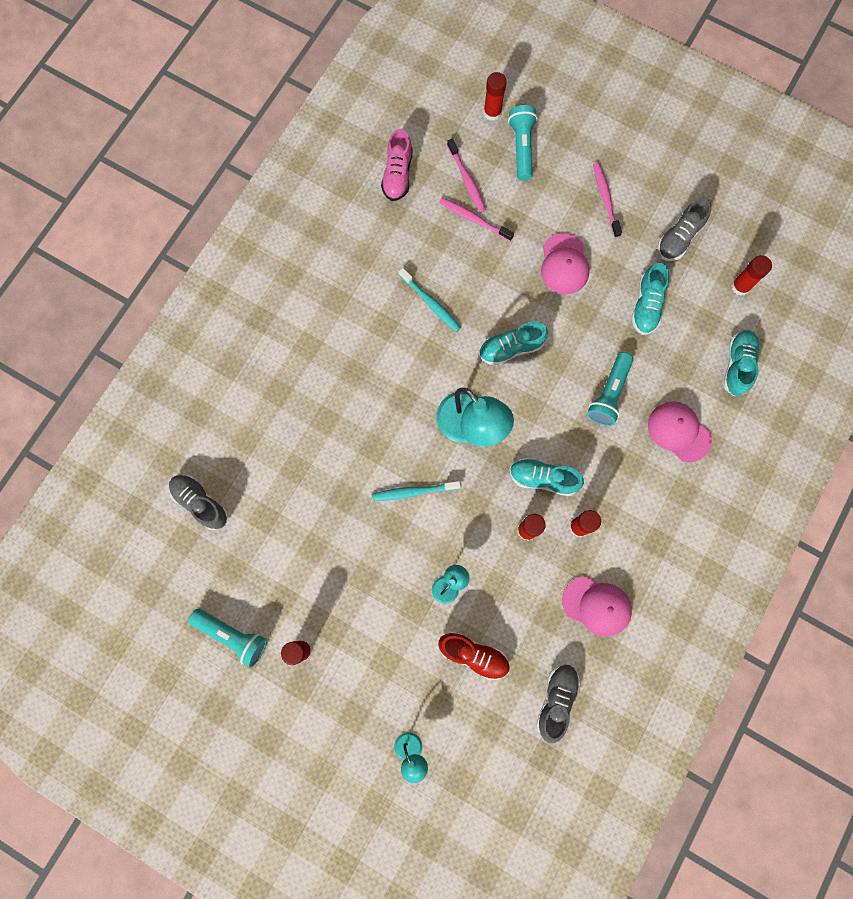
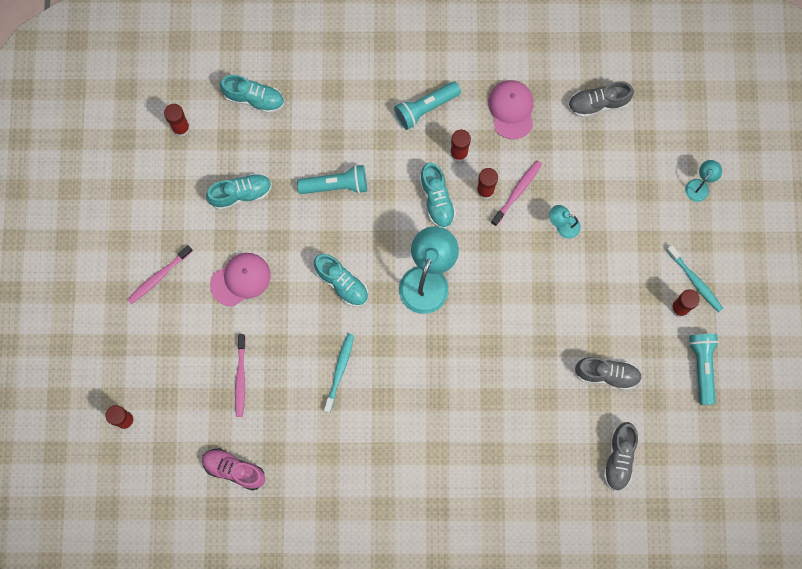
camera: 120 degrees left, 0 degrees up
(397, 174) = (234, 470): pink shoe -> pink shoe turned 135 degrees counterclockwise
(413, 492) = (507, 294): turquoise toothbrush -> turquoise toothbrush (695, 281)
(467, 180) = (206, 405): pink toothbrush -> pink toothbrush (517, 192)
(473, 655) = (603, 179): red shoe -> none
(521, 148) = (147, 375): turquoise flashlight -> turquoise flashlight (425, 108)
(679, 238) = (163, 198): grey shoe -> grey shoe (607, 374)
(679, 431) = (336, 116): pink cap -> none
(737, 366) = (254, 98): turquoise shoe -> turquoise shoe turned 150 degrees counterclockwise

